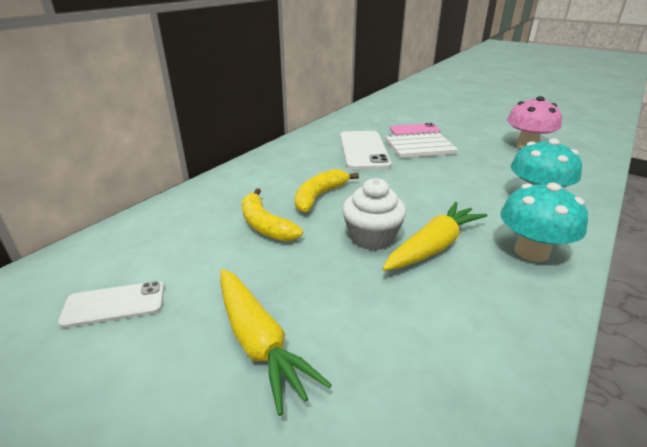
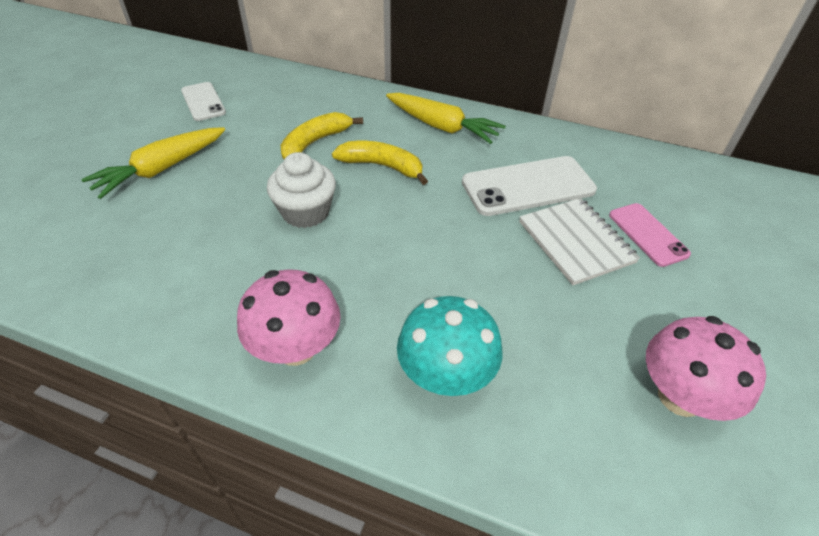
camera: 75 degrees right, 15 degrees up
(433, 247) = (295, 259): yellow carrot -> yellow carrot (441, 126)
(531, 252) = (296, 348): turquoise mushroom -> pink mushroom

